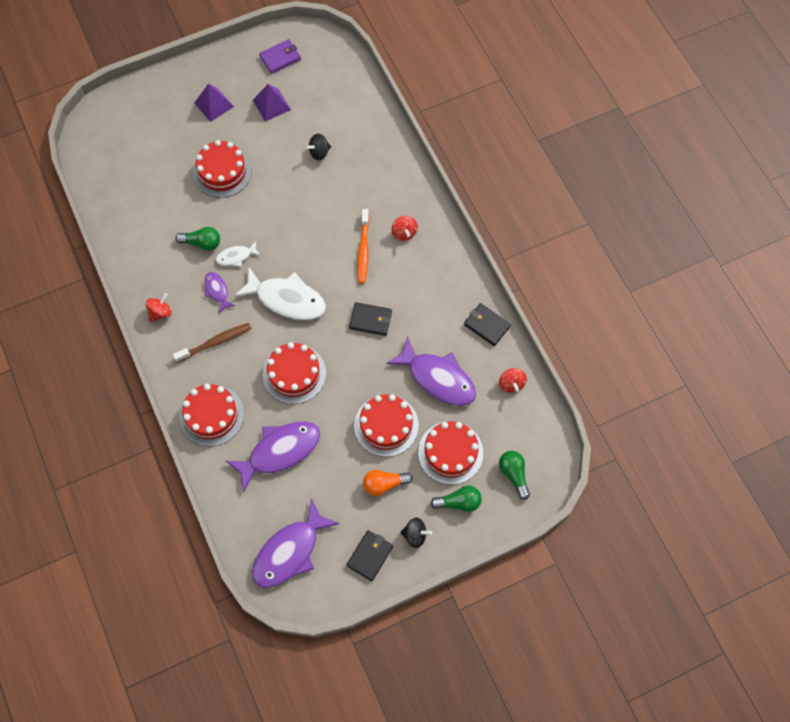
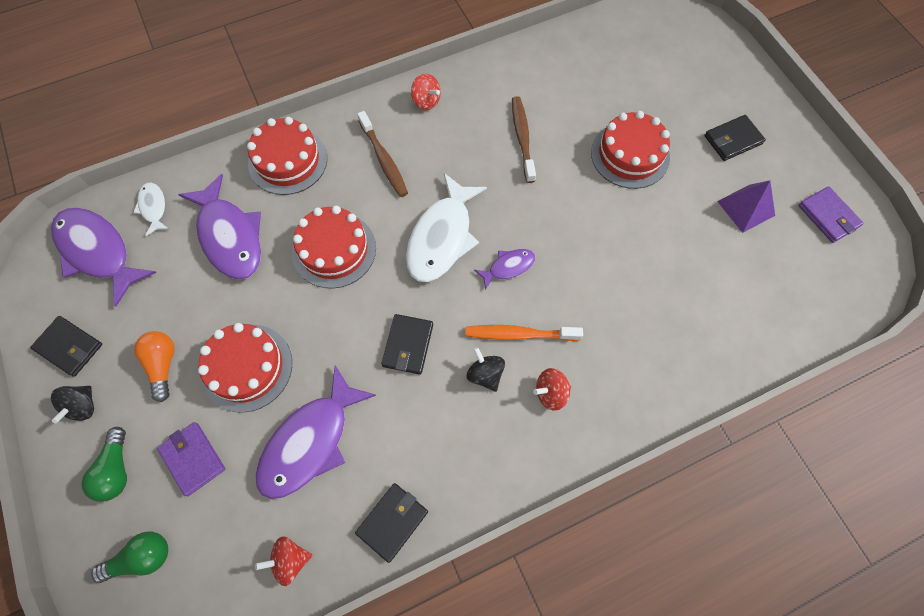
camera: 90 degrees right, 0 degrees up
(202, 243) = (522, 138): green light bulb -> brown toothbrush
(214, 104) = (732, 140): purple pyramid -> black wallet
(217, 291) = (455, 158): purple fish -> purple fish (508, 267)
(236, 256) = (504, 176): white fish -> white fish (153, 208)
(319, 152) = (676, 272): black spinning top -> black spinning top (485, 374)
(450, 452) = (193, 458): red cake -> purple wallet

